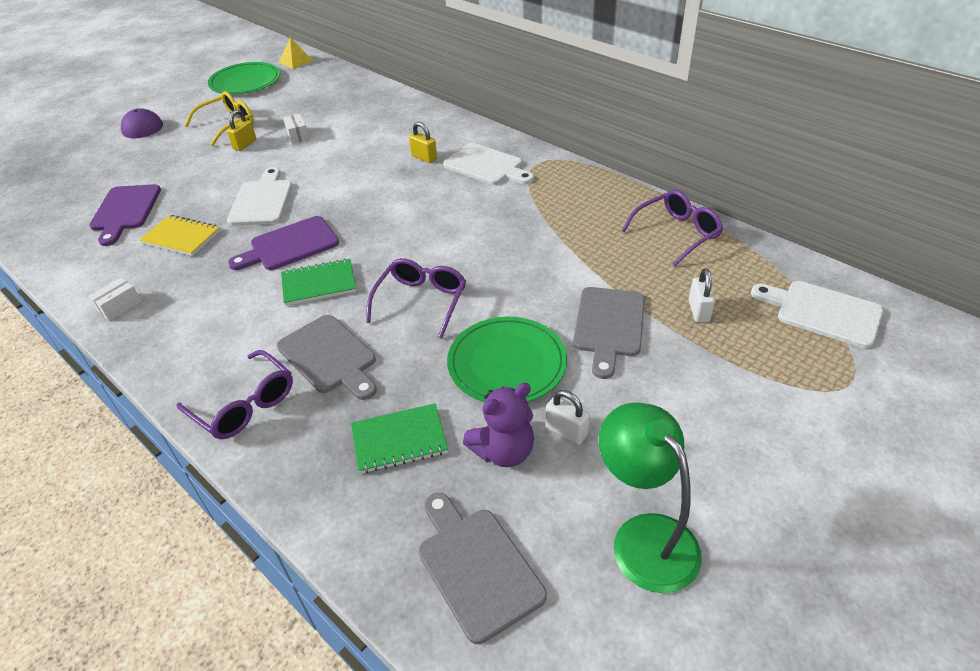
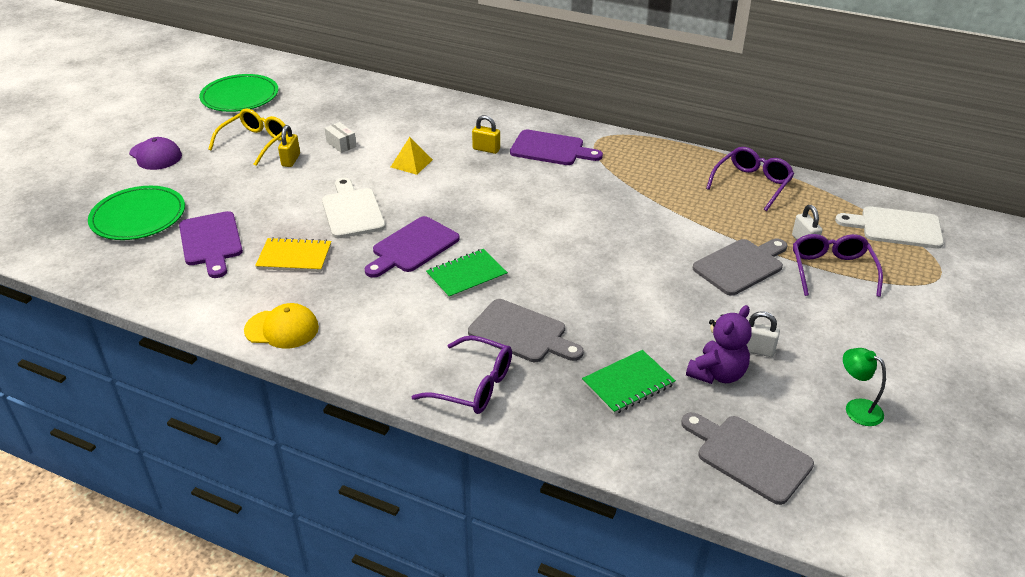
camera: 20 degrees left, 5 degrees down
(119, 306) = (282, 329): white box -> yellow cap
(295, 61) = (280, 69): yellow pyramid -> yellow pyramid (411, 163)
(421, 302) = (571, 274): purple glasses -> purple glasses (831, 271)
(486, 166) = (551, 149): white cutting board -> purple cutting board
(507, 363) = (677, 309): green plate -> green plate (138, 216)
(608, 326) = (741, 266): grey cutting board -> grey cutting board turned 120 degrees counterclockwise
(644, 537) = (856, 408): green lamp -> green lamp, size x0.55

